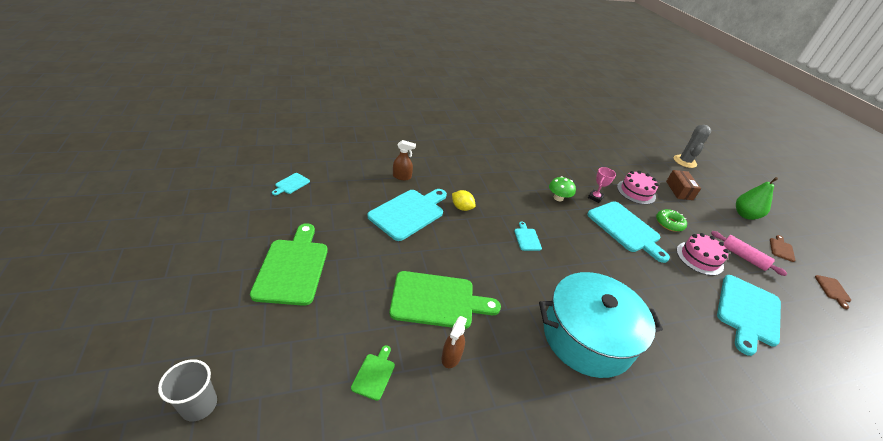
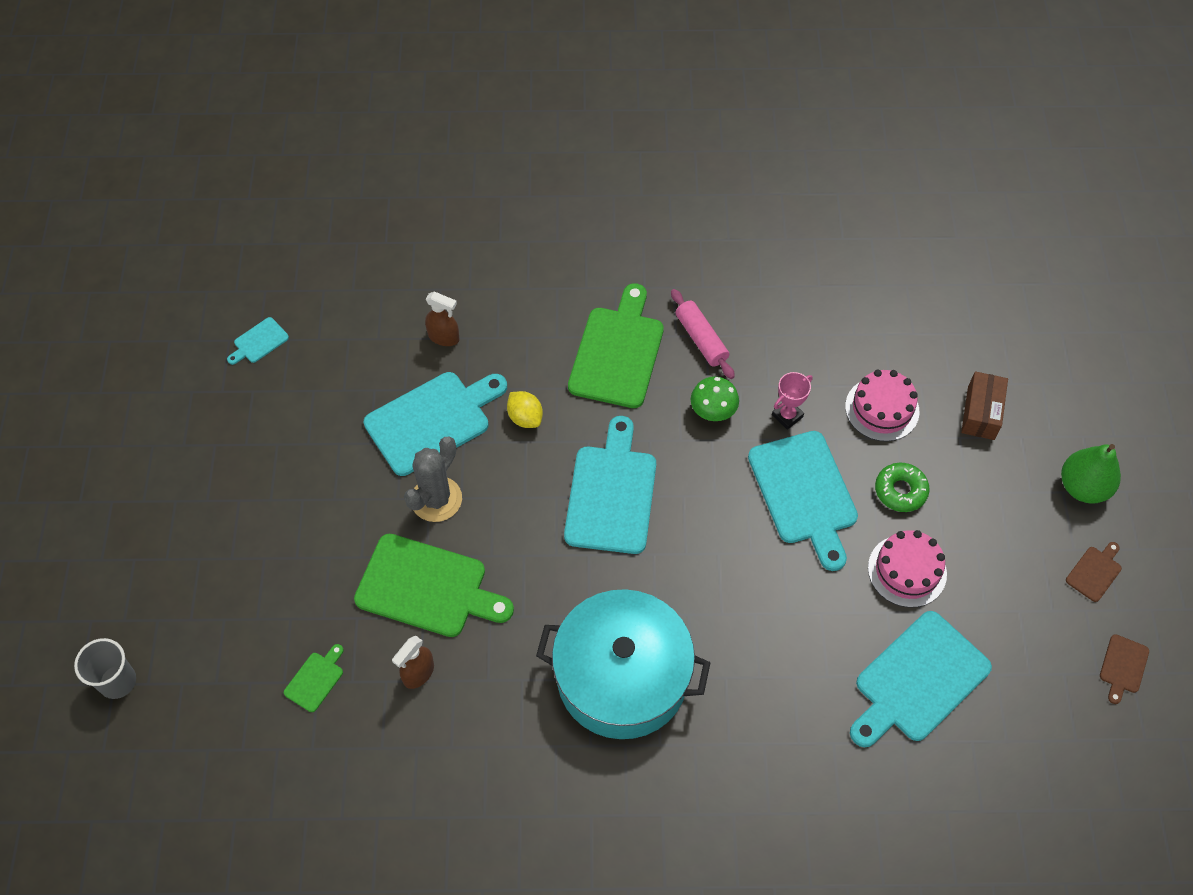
camera: 20 degrees right, 20 degrees up
(293, 268) = (240, 506): green cutting board -> green cutting board (618, 352)
(527, 238) = (611, 494): turquoise cutting board -> turquoise cutting board, size x2.24
(684, 161) = (1054, 333): grey cactus -> grey cactus (436, 499)
(743, 257) = (997, 579): pink rolling pin -> pink rolling pin (701, 339)

